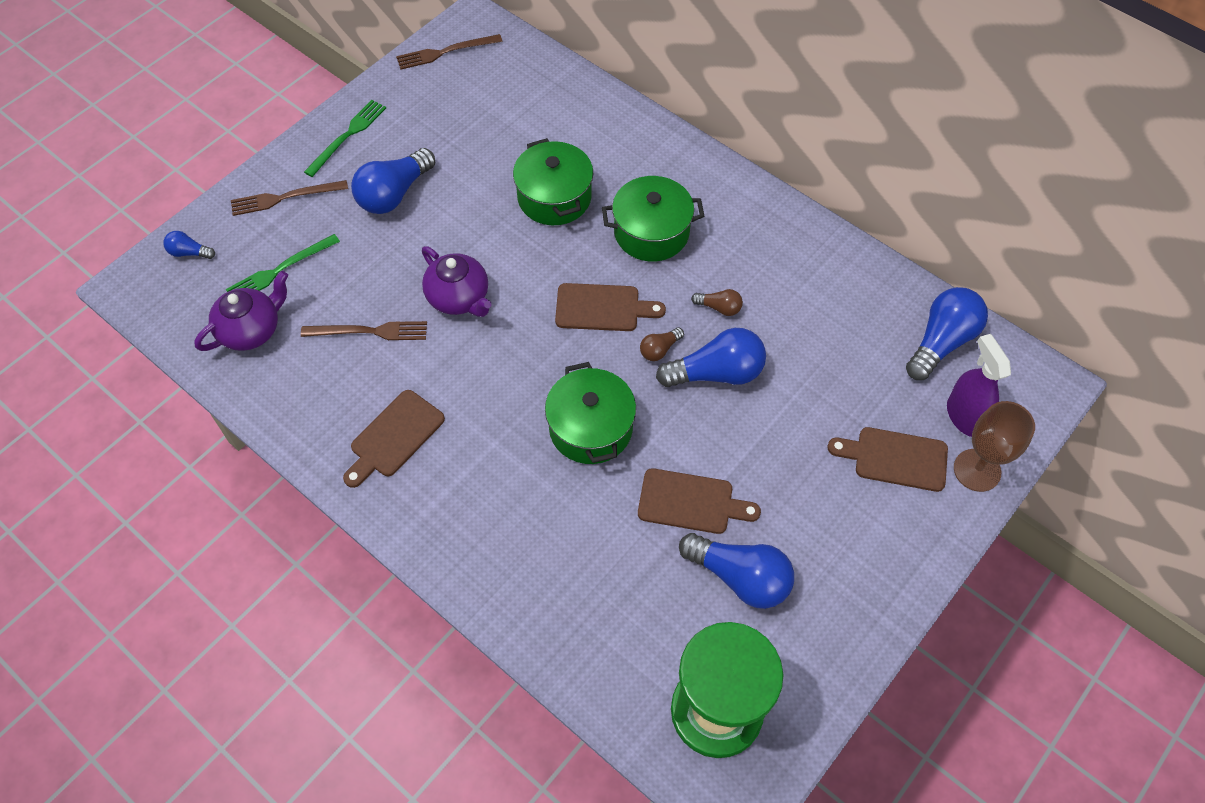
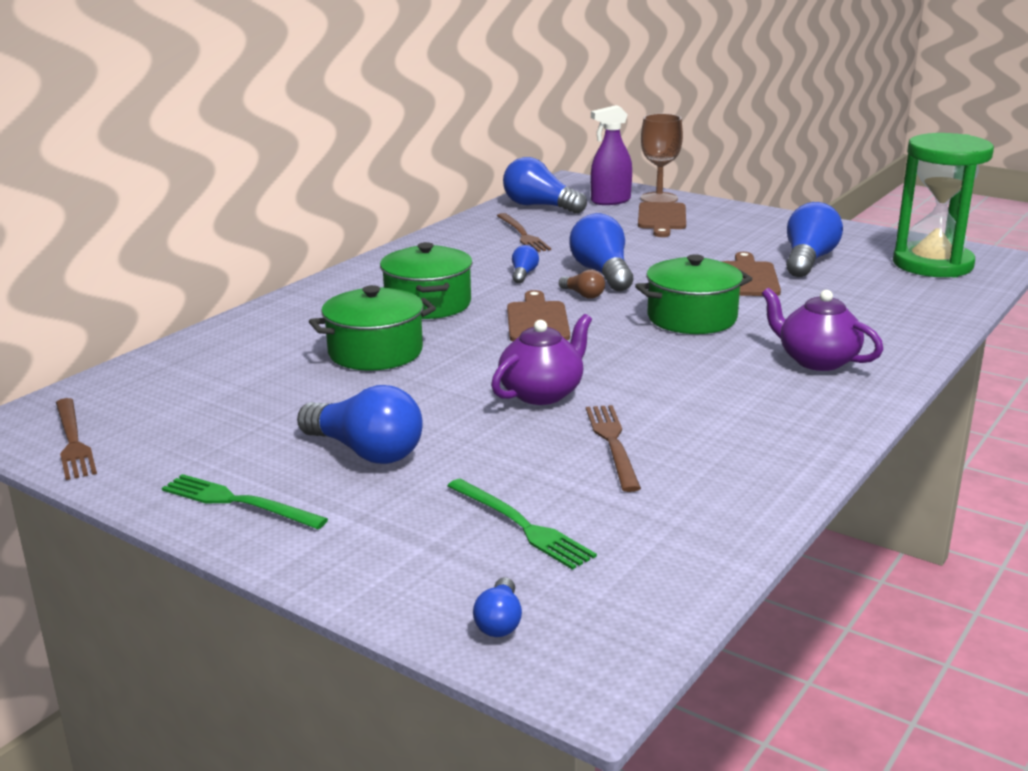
camera: 95 degrees left, 35 degrees down
(251, 330) = (641, 534): purple teapot -> purple teapot (816, 360)
(285, 198) = (371, 542): brown fork -> brown fork (522, 235)
(394, 437) = (761, 412): brown cutting board -> none
(719, 308) = (523, 274): brown light bulb -> blue light bulb

